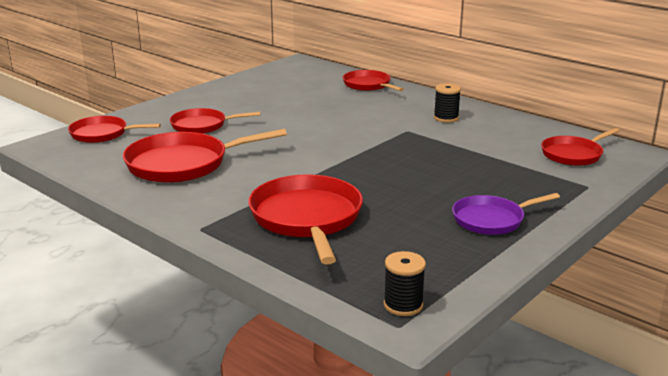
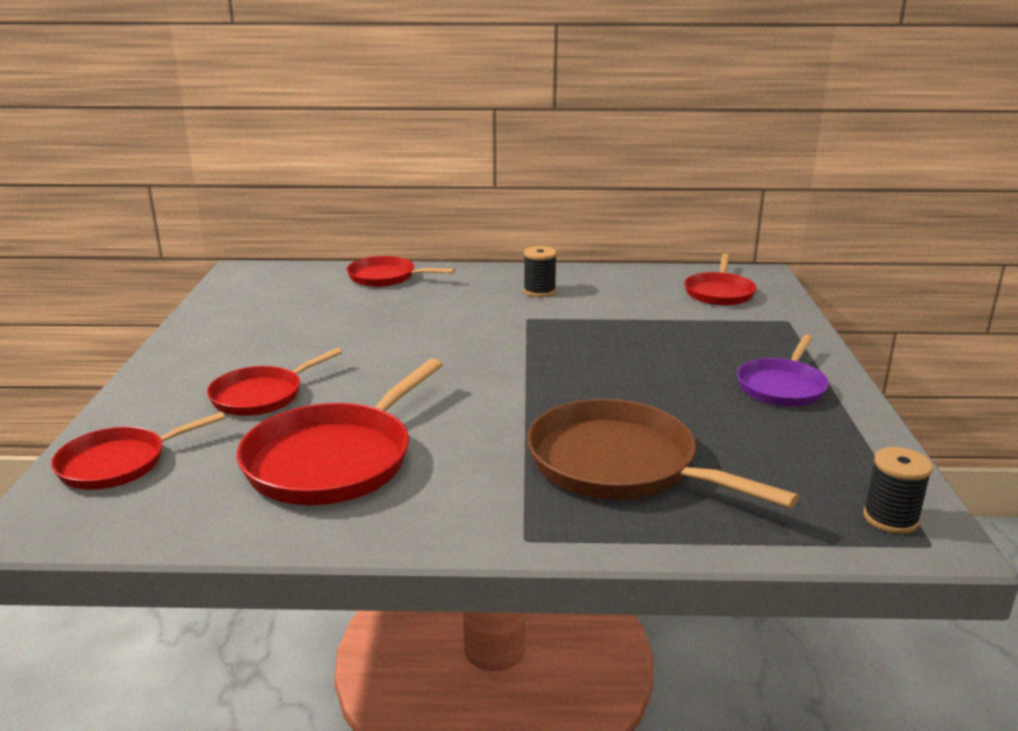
camera: 40 degrees left, 0 degrees up
(307, 218) = (619, 465): red pan -> brown pan

